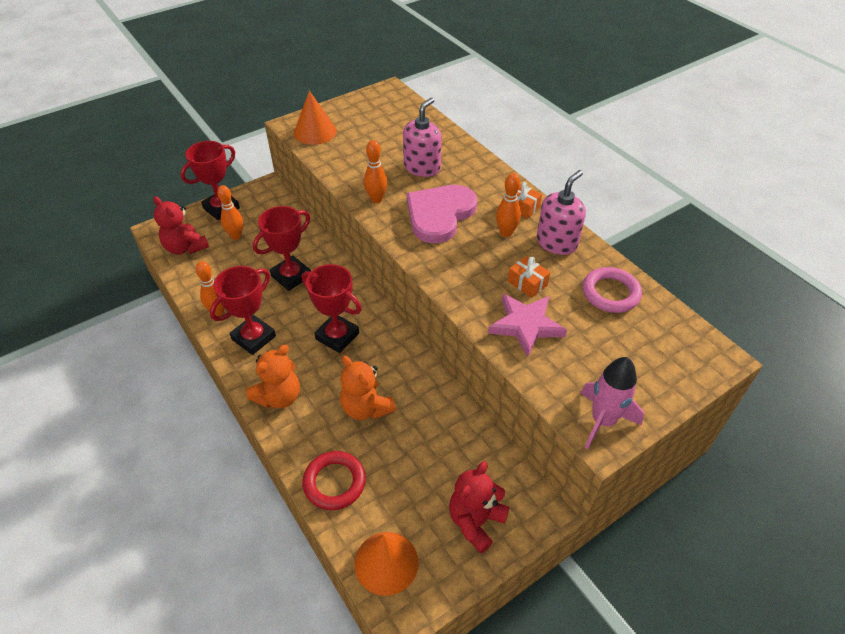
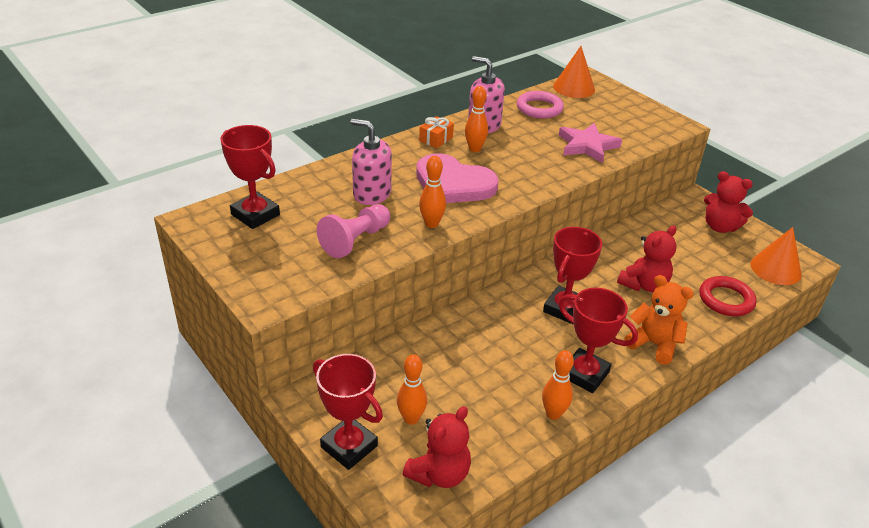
camera: 95 degrees left, 10 degrees down
(291, 276) = (482, 353): red trophy -> red trophy (255, 215)
(315, 132) = (288, 279): orange cone -> orange cone (574, 88)
(357, 160) = (355, 240): none -> pink pawn
(366, 408) = (644, 285): orange teddy bear -> red teddy bear
(527, 283) = (538, 142): orange gift -> none
(603, 421) = (664, 123): pink rocket -> none

